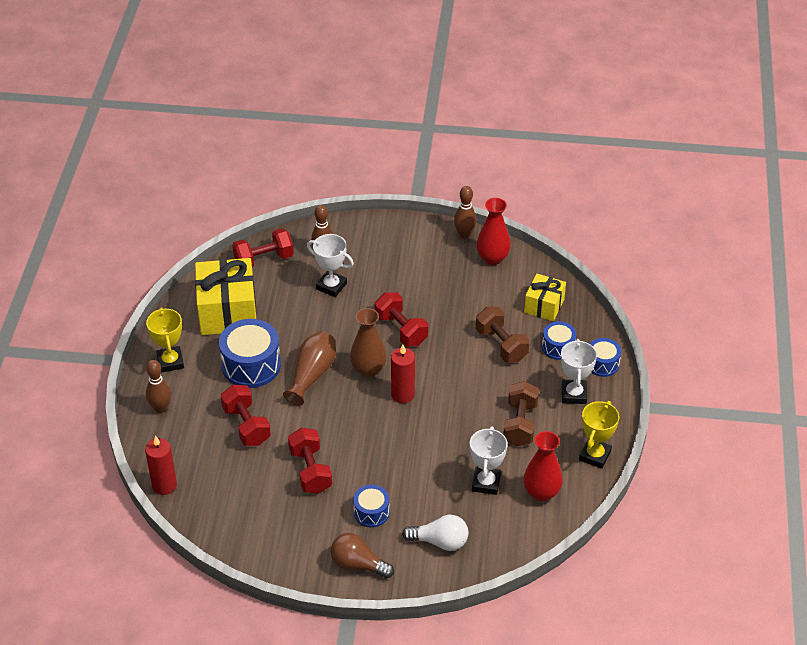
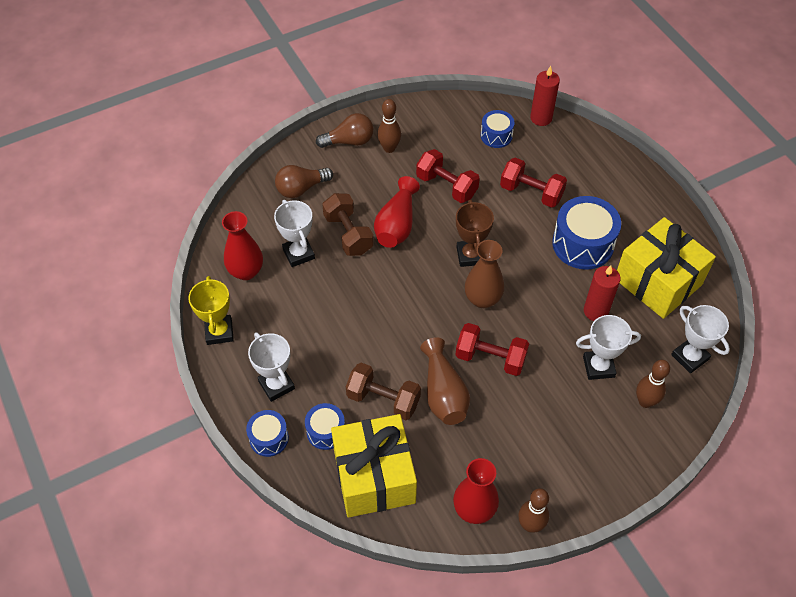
camera: 145 degrees right, 10 degrees up
(160, 408) = (610, 168): brown bowling pin -> brown bowling pin (389, 148)
(170, 362) = (648, 208): yellow trophy -> none
(264, 260) = (690, 357): red dumbbell -> white trophy
(312, 374) = (525, 265): brown vase -> brown vase (443, 393)
(346, 404) = (470, 255): none -> brown trophy
(371, 512) = (371, 181): blue drum -> blue drum (496, 135)
(383, 461) = (397, 225): none -> red vase
(402, 394) = (431, 292): red candle -> red candle (596, 311)
(440, 541) = (301, 188): white light bulb -> brown light bulb
(520, 424) = (307, 324): brown dumbbell -> brown dumbbell (348, 234)
(544, 306) = (374, 476): yellow gift -> yellow gift, size x1.76

